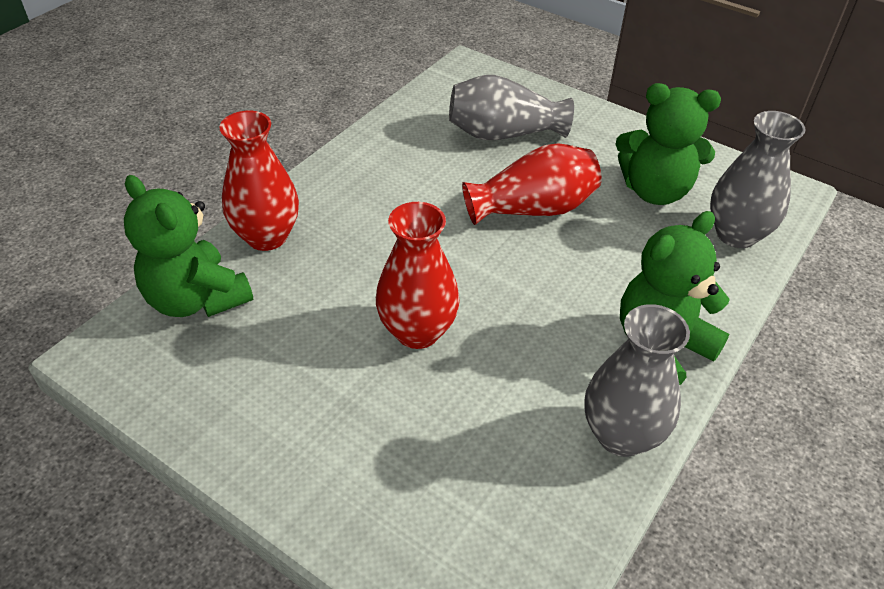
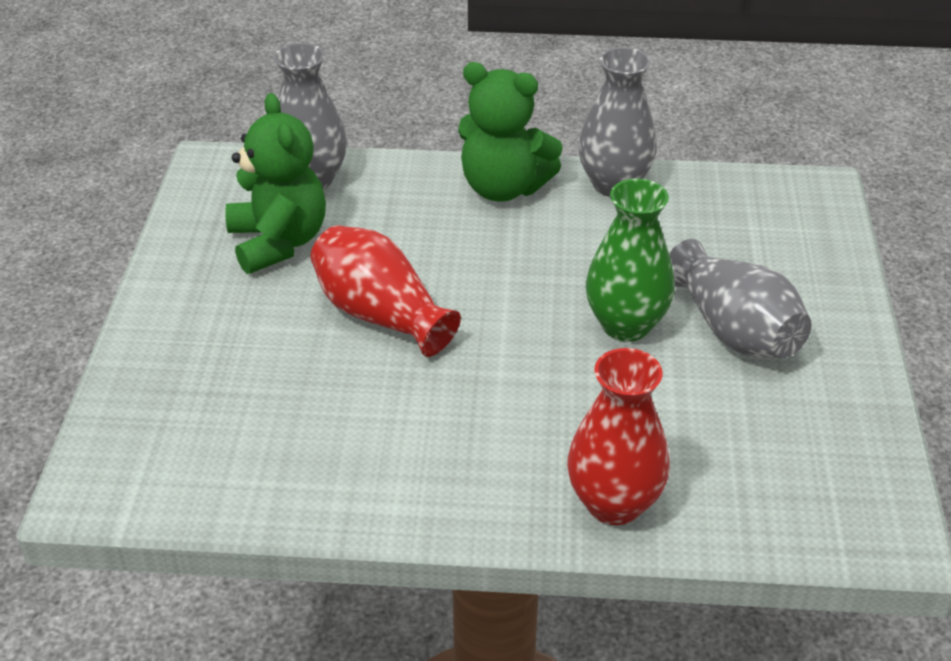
camera: 120 degrees left, 5 degrees down
(196, 299) = (752, 504): green teddy bear -> none
(417, 331) = (626, 325): red vase -> green vase
(503, 134) = (249, 388): grey vase -> grey vase (734, 330)

